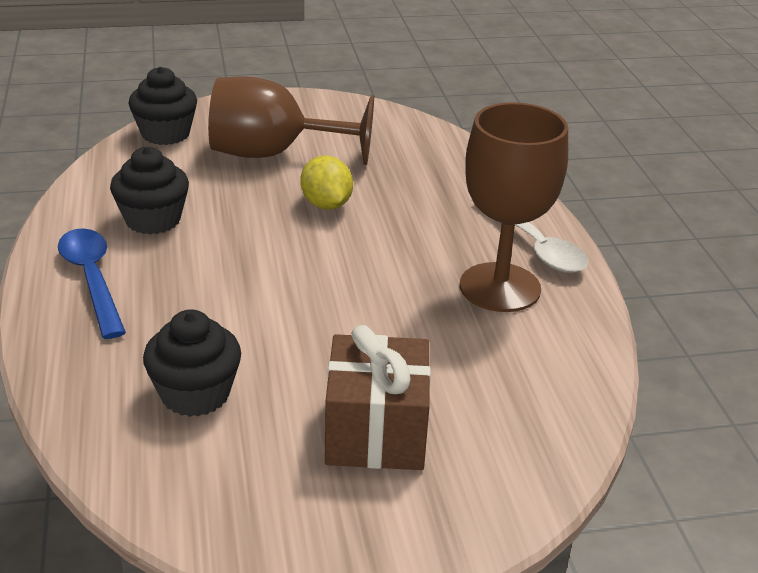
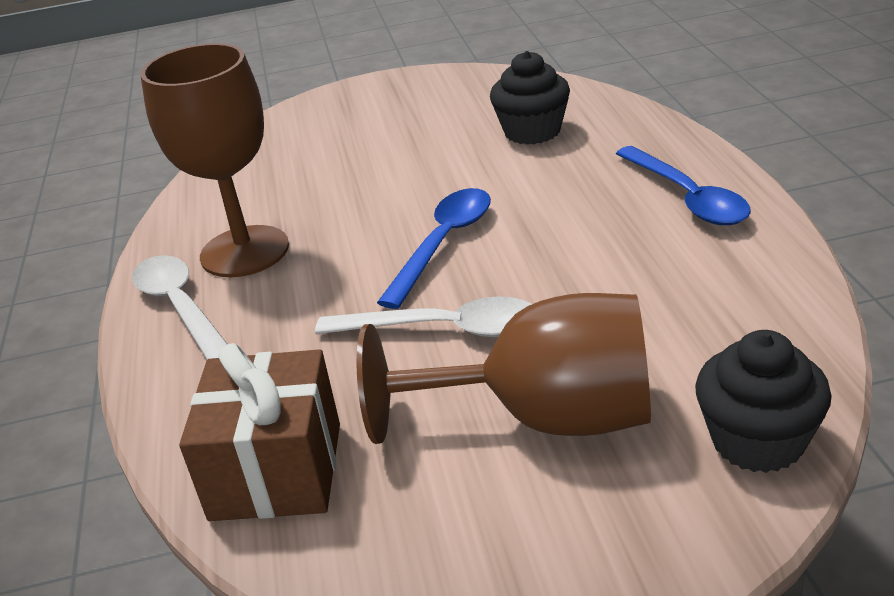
camera: 175 degrees left, 0 degrees up
(153, 220) = (667, 273): black cupcake -> none
(318, 268) = (443, 244): none -> blue spoon
(326, 205) = (443, 329): yellow lemon -> white spoon
(376, 432) = (385, 131): brown gift -> brown gift (276, 471)

